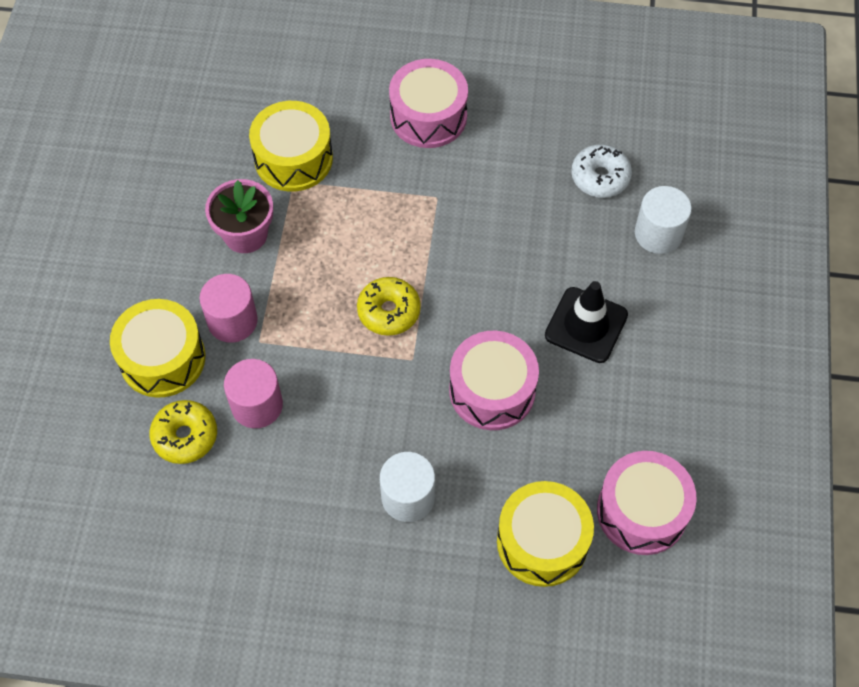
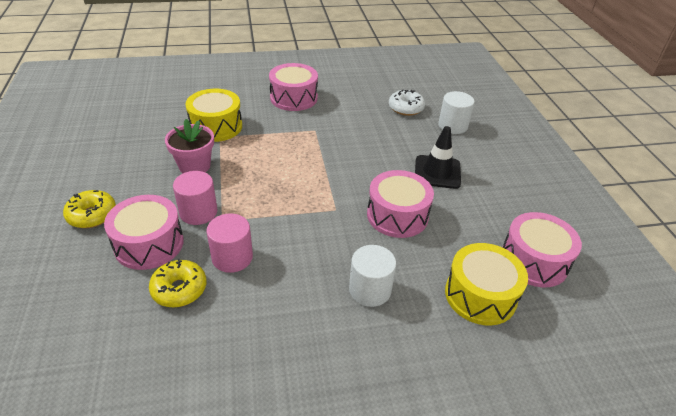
camera: 20 degrees left, 20 degrees down
(162, 358) = (149, 244): yellow drum -> pink drum
(389, 311) = (308, 187): yellow donut -> yellow donut (92, 215)

